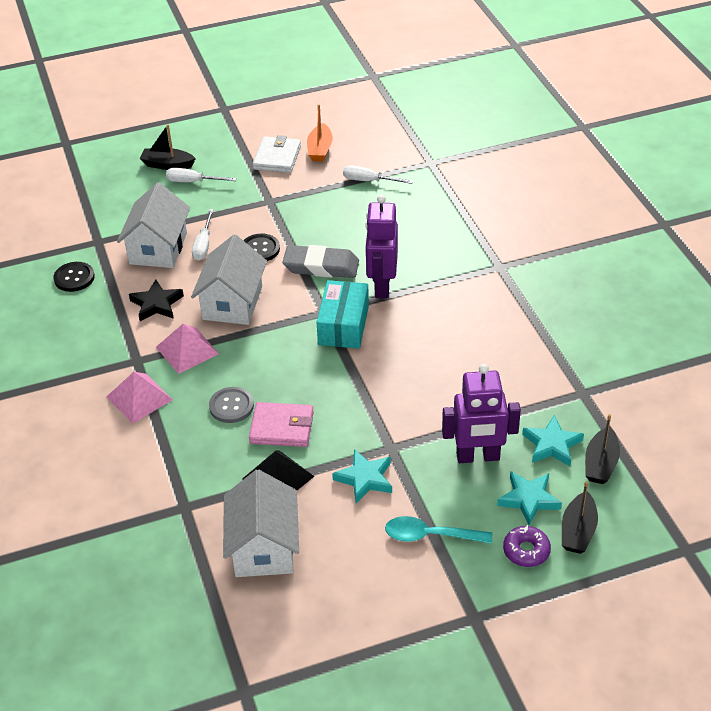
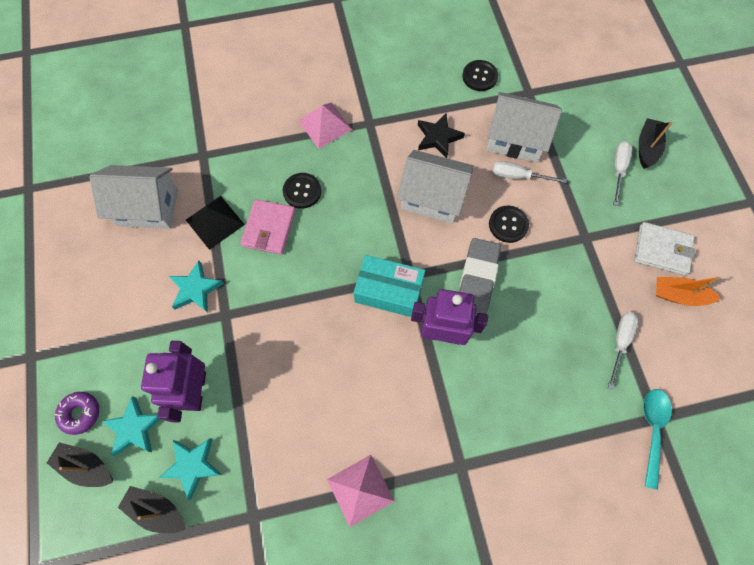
camera: 95 degrees right, 25 degrees up
(187, 350) = (376, 160): pink pyramid -> pink pyramid (360, 490)
(231, 406) = (302, 191): grey button -> black button
(430, 535) = (121, 334): turquoise spoon -> turquoise spoon (652, 430)

